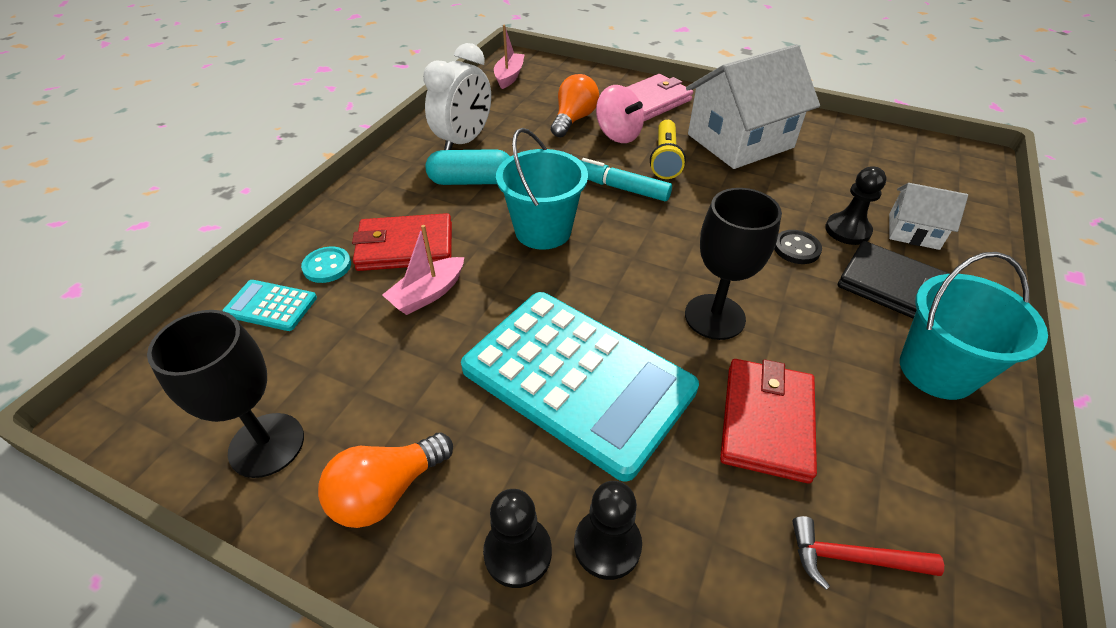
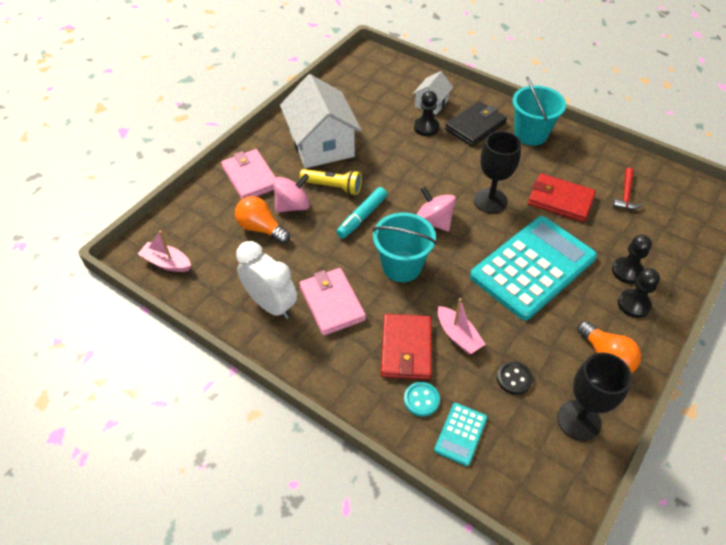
camera: 80 degrees left, 5 degrees up
(471, 181) = (332, 303): turquoise capsule -> pink wallet
(639, 254) = (434, 221): none -> pink spinning top
(796, 248) = (439, 152): black button -> black button (514, 379)

